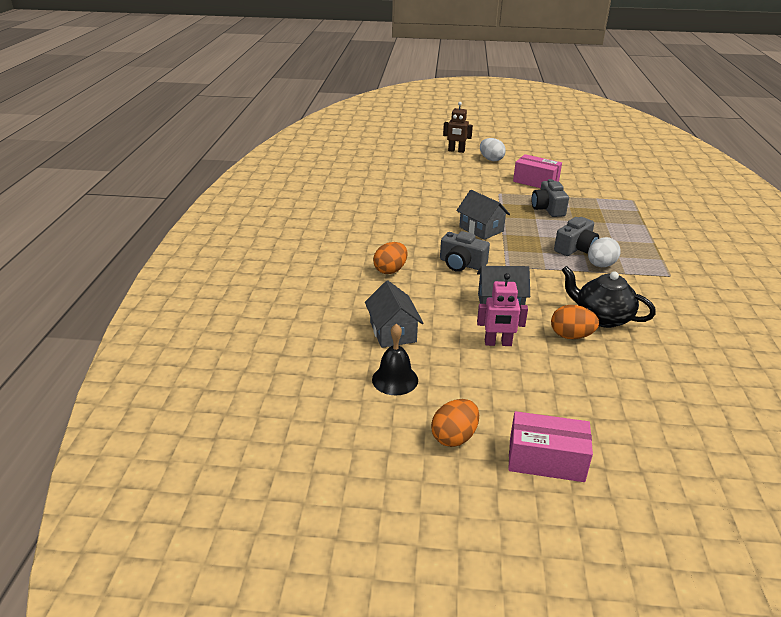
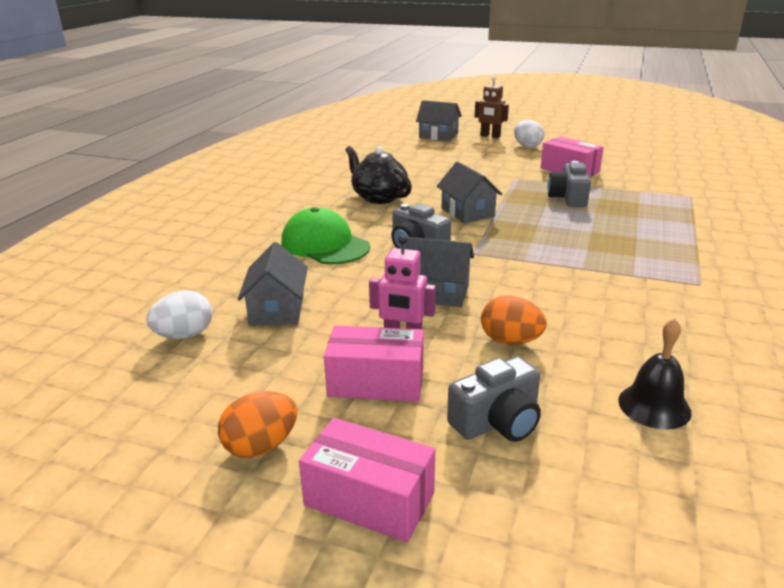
camera: 15 degrees right, 5 degrees down
(390, 270) = (325, 245): orange egg -> green cap
(395, 379) = (237, 364): black bell -> black bell (654, 406)
(414, 153) = (438, 136): none -> grey house
(500, 379) = (376, 382): none -> pink box
(575, 248) = (579, 242): grey camera -> grey camera (497, 421)
(600, 265) = (603, 263): white egg -> white egg (184, 335)
(602, 317) = (569, 324): black teapot -> black teapot (379, 197)

